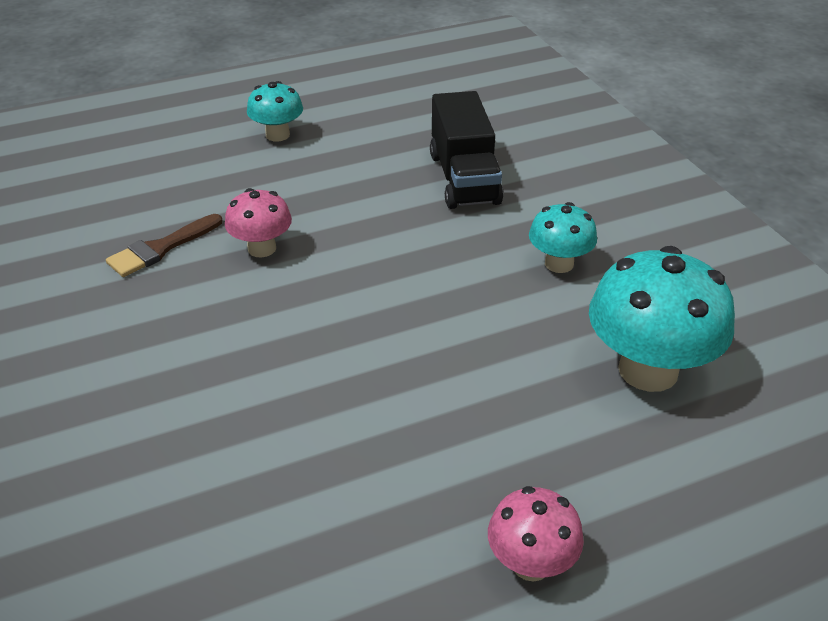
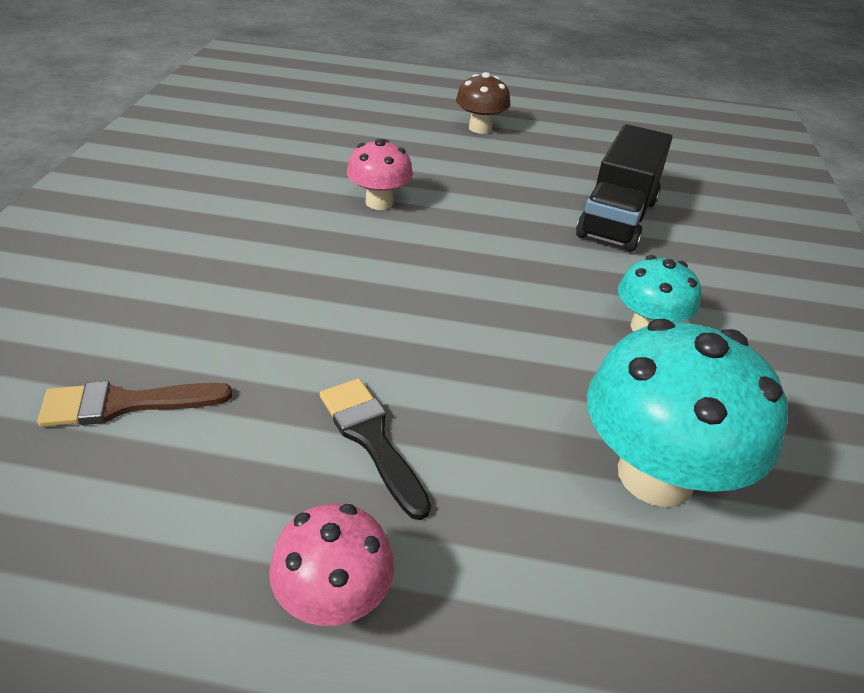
camera: 30 degrees right, 0 degrees up
(161, 248) = (302, 172): brown brush -> brown brush (125, 404)
(277, 135) = (480, 128): turquoise mushroom -> brown mushroom
(451, 447) = (371, 439): none -> black brush

